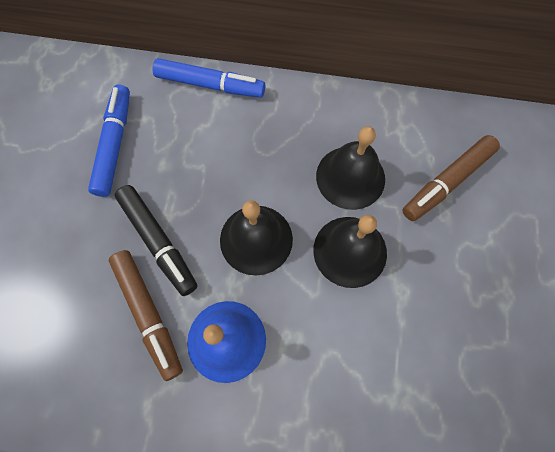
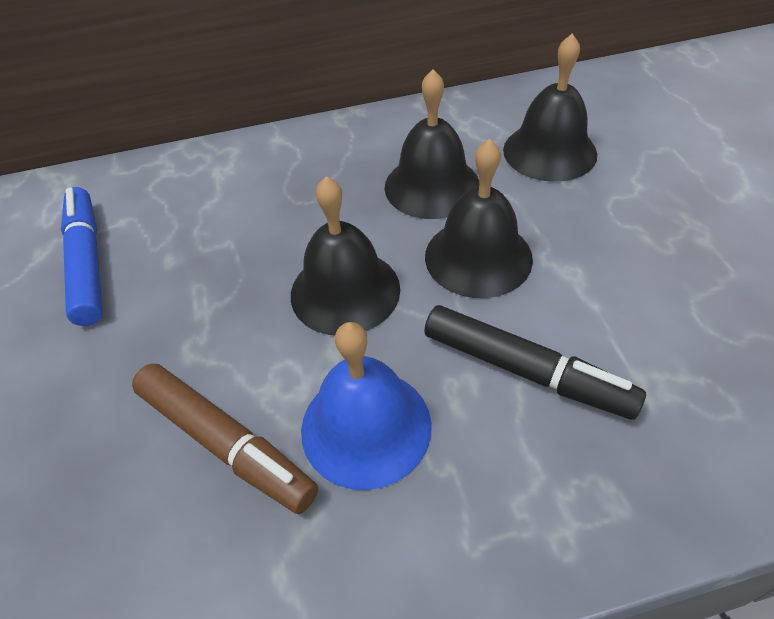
camera: 20 degrees left, 20 degrees down
(158, 242) = (202, 347): black marker -> black marker (526, 370)
(210, 85) = (200, 160): blue marker -> none
(447, 182) = (549, 151): brown marker -> black bell

